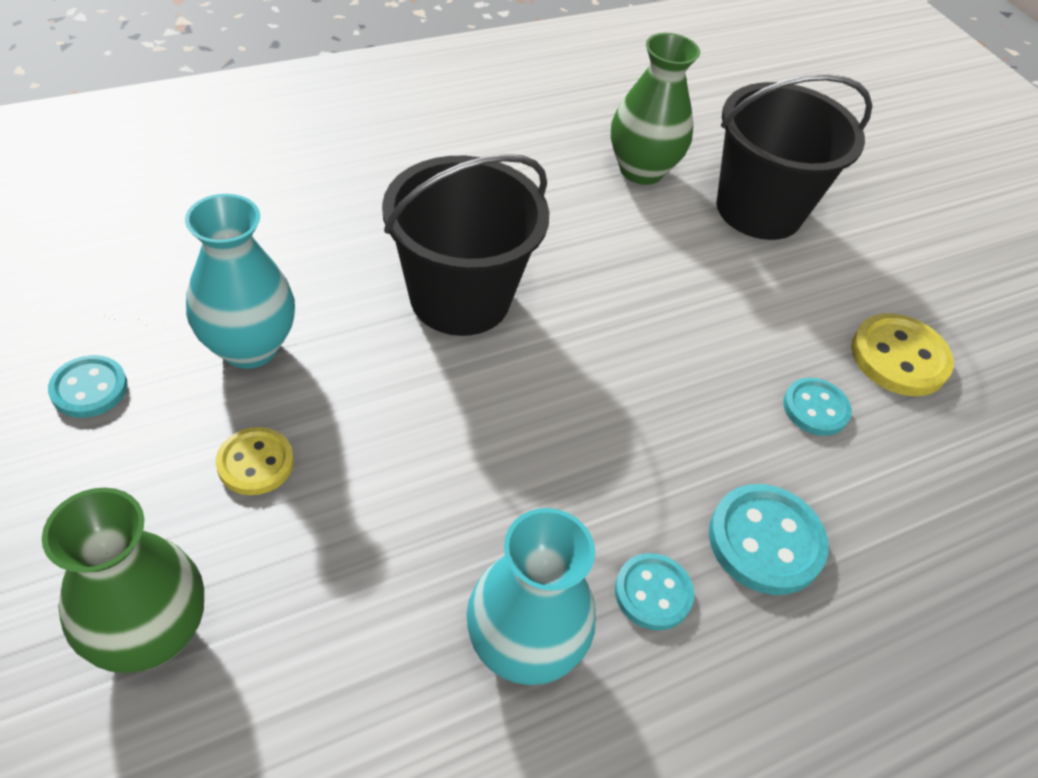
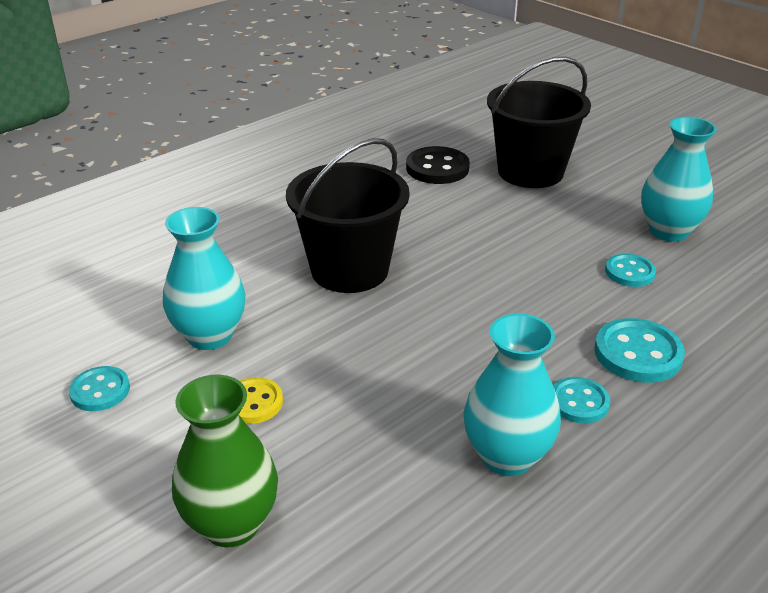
camera: 10 degrees left, 15 degrees down
(641, 170) = (437, 168): green vase -> black button
(899, 358) = (668, 231): yellow button -> turquoise vase

